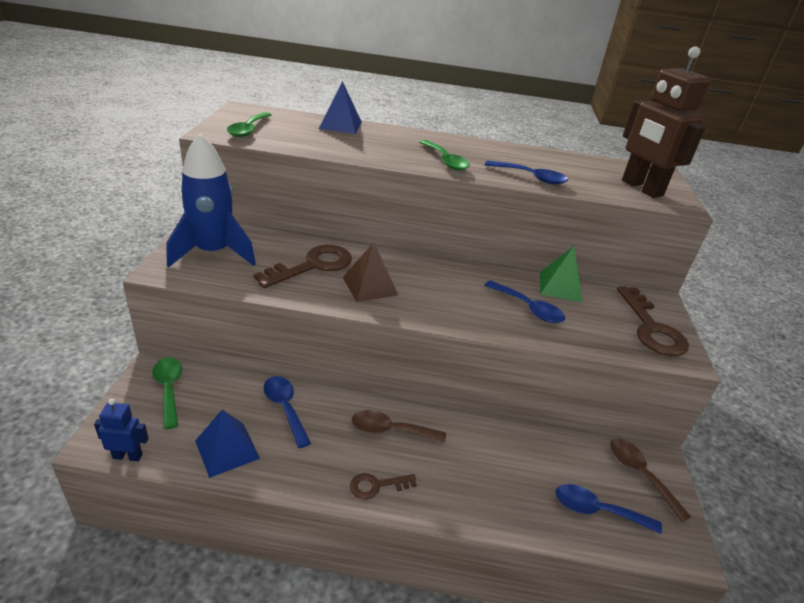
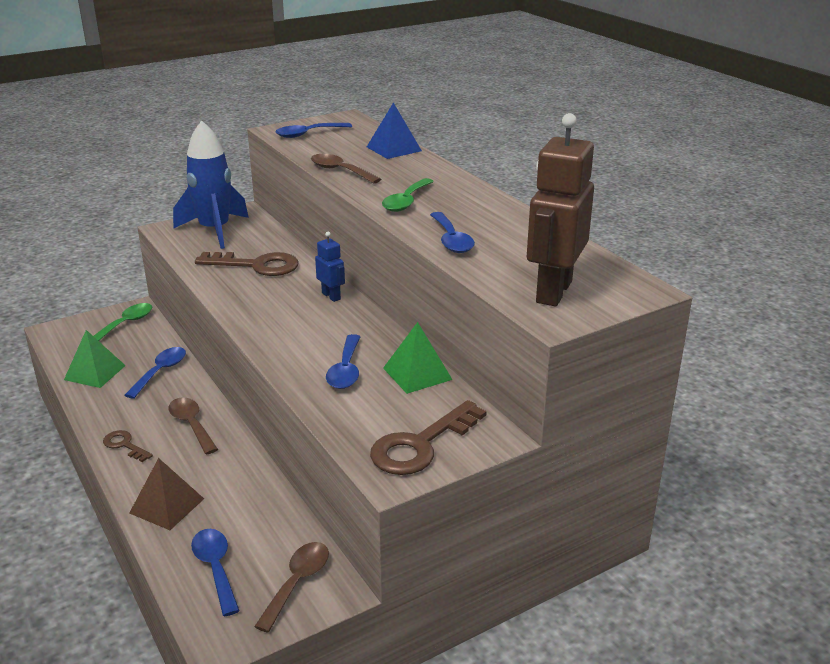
camera: 55 degrees right, 5 degrees down
(127, 456) = (52, 345): blue robot -> blue robot (331, 296)
(227, 449) = (95, 372): blue pyramid -> green pyramid
(248, 130) = (308, 134): green spoon -> blue spoon
(349, 152) = (340, 171): none -> brown spoon
(370, 286) = (264, 295): brown pyramid -> brown pyramid (167, 505)

